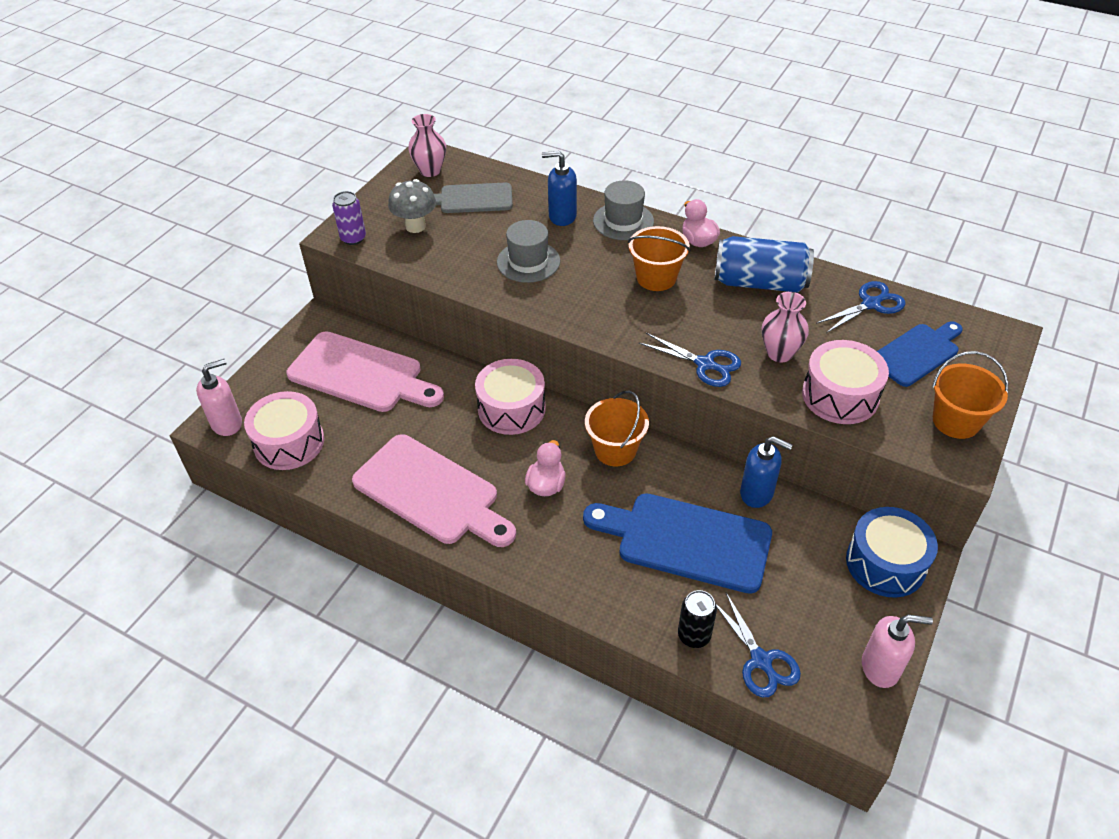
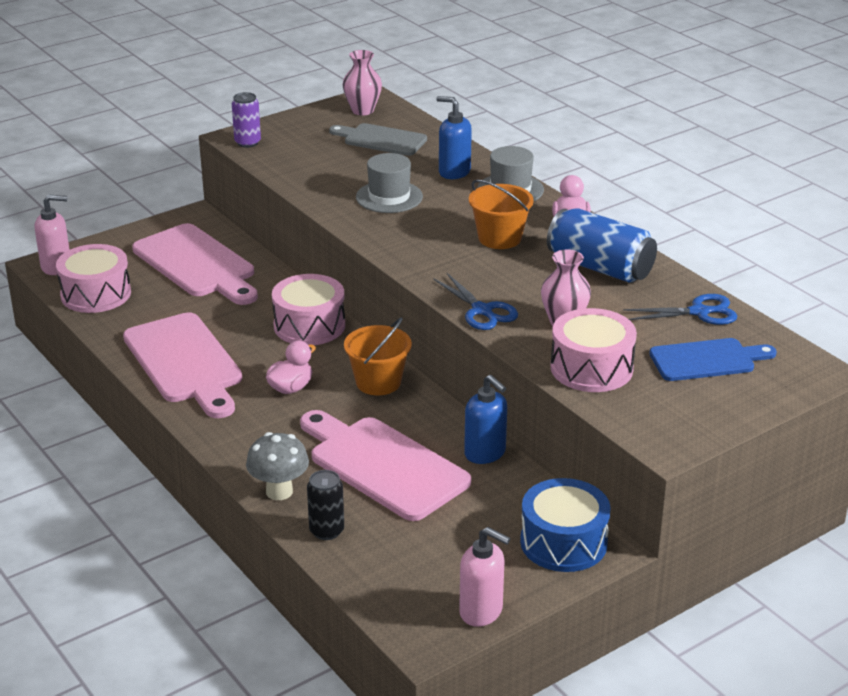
camera: 25 degrees right, 15 degrees down
(415, 226) = (310, 147): grey mushroom -> grey mushroom (279, 491)
(686, 541) = (383, 465): blue cutting board -> pink cutting board
(761, 660) = (372, 568): blue scissors -> none
(956, 421) = (691, 419): orange bucket -> none

